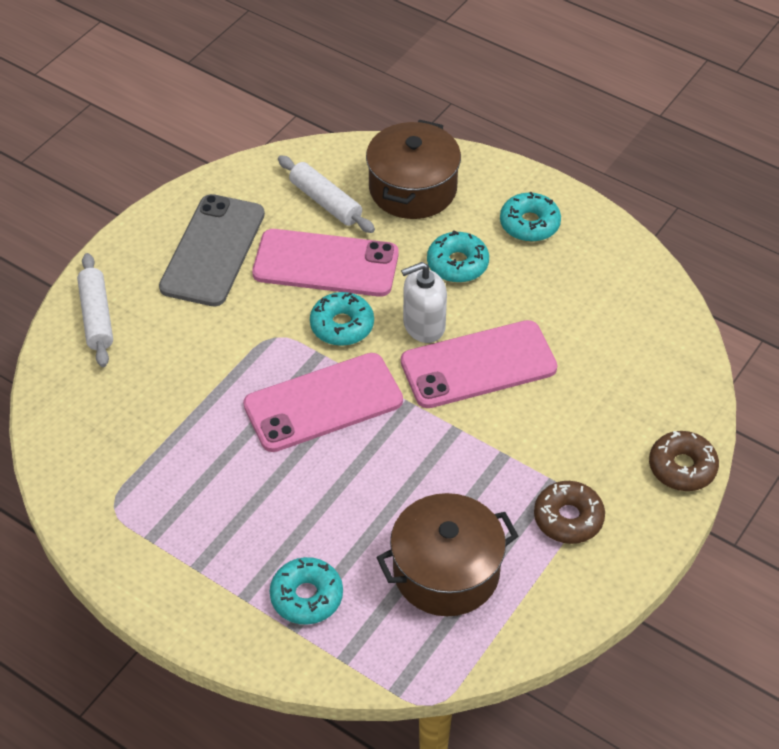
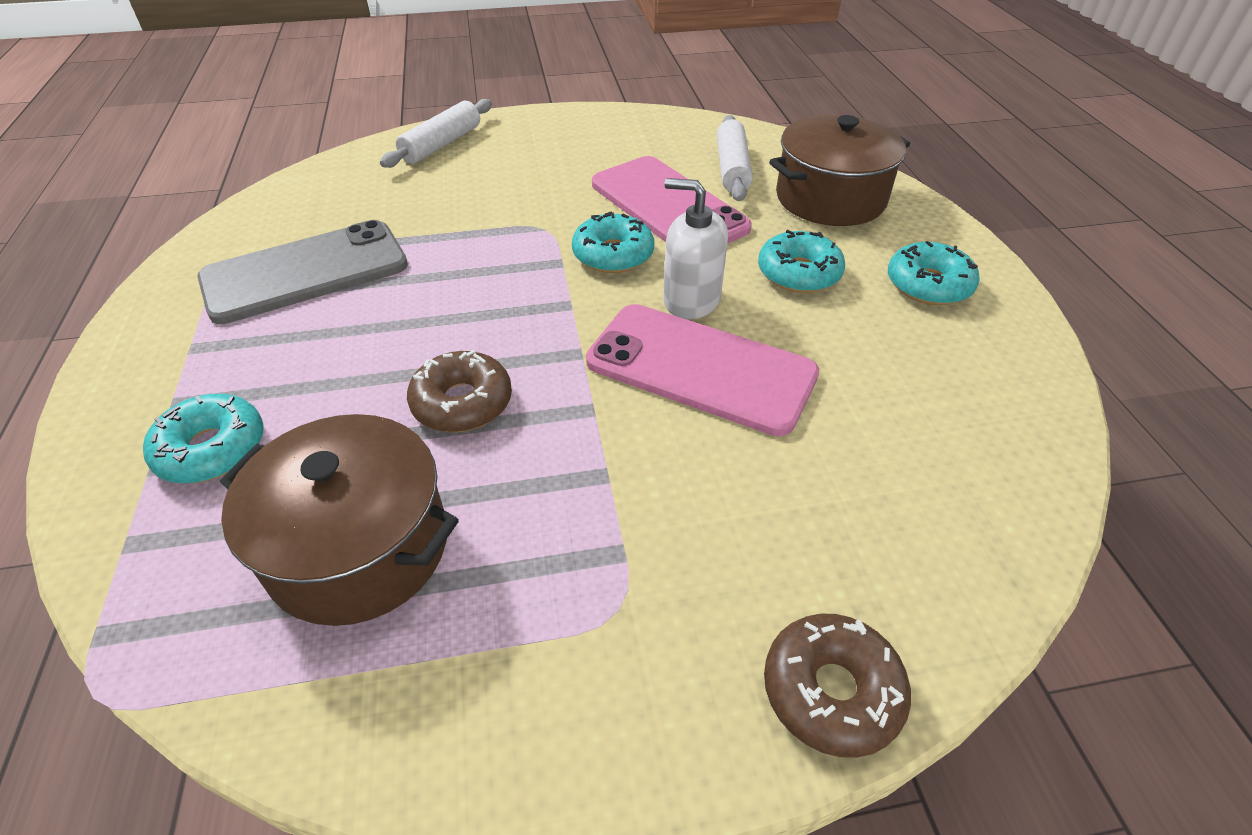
camera: 45 degrees right, 5 degrees down
(212, 250) = (589, 151): grey phone -> grey phone (305, 272)
(323, 403) = (503, 300): pink phone -> none
(568, 518) = (579, 615): brown donut -> brown donut (462, 403)

